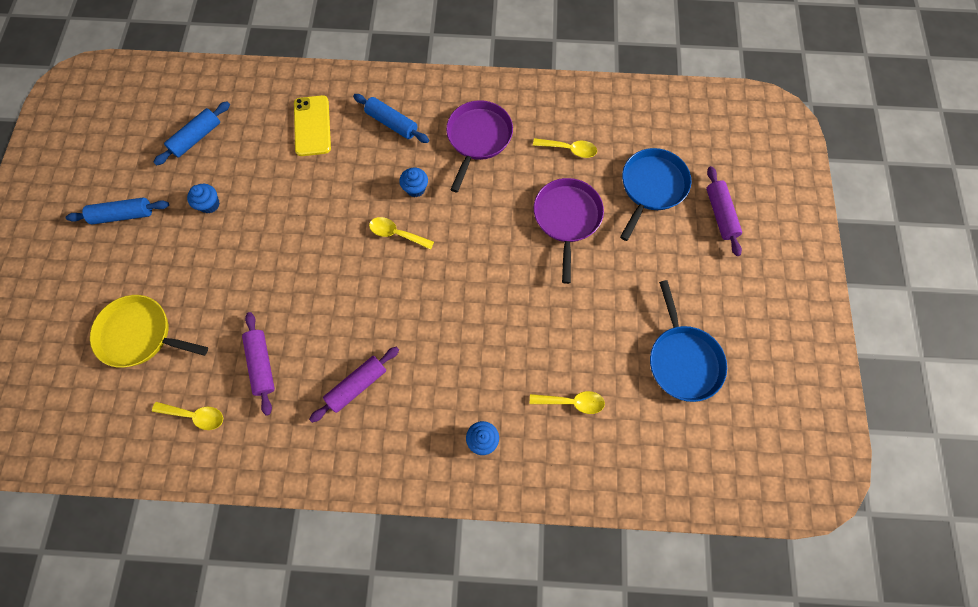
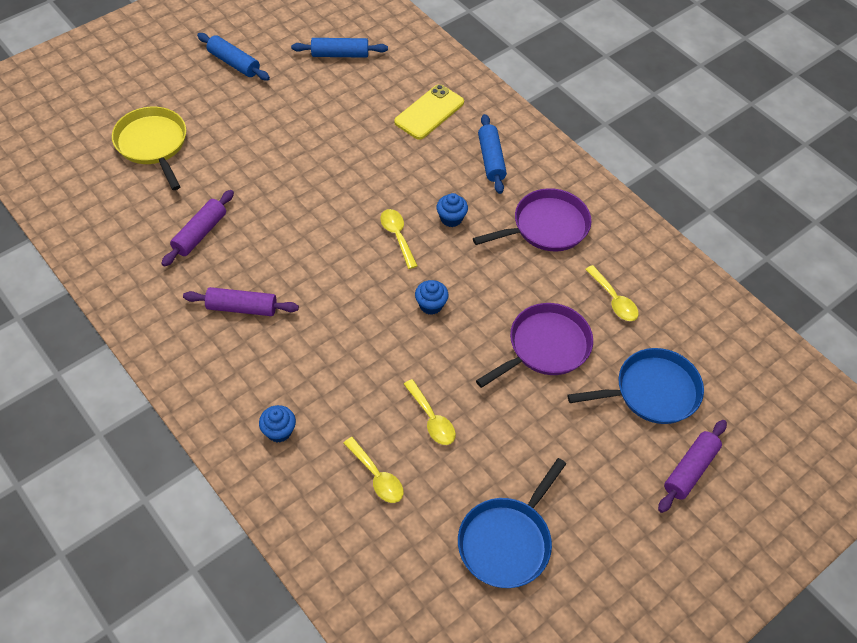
camera: 45 degrees right, 15 degrees down
(195, 415) = (122, 224): yellow spoon -> yellow spoon (431, 419)
(209, 204) = (295, 103): blue cupcake -> blue cupcake (431, 305)

